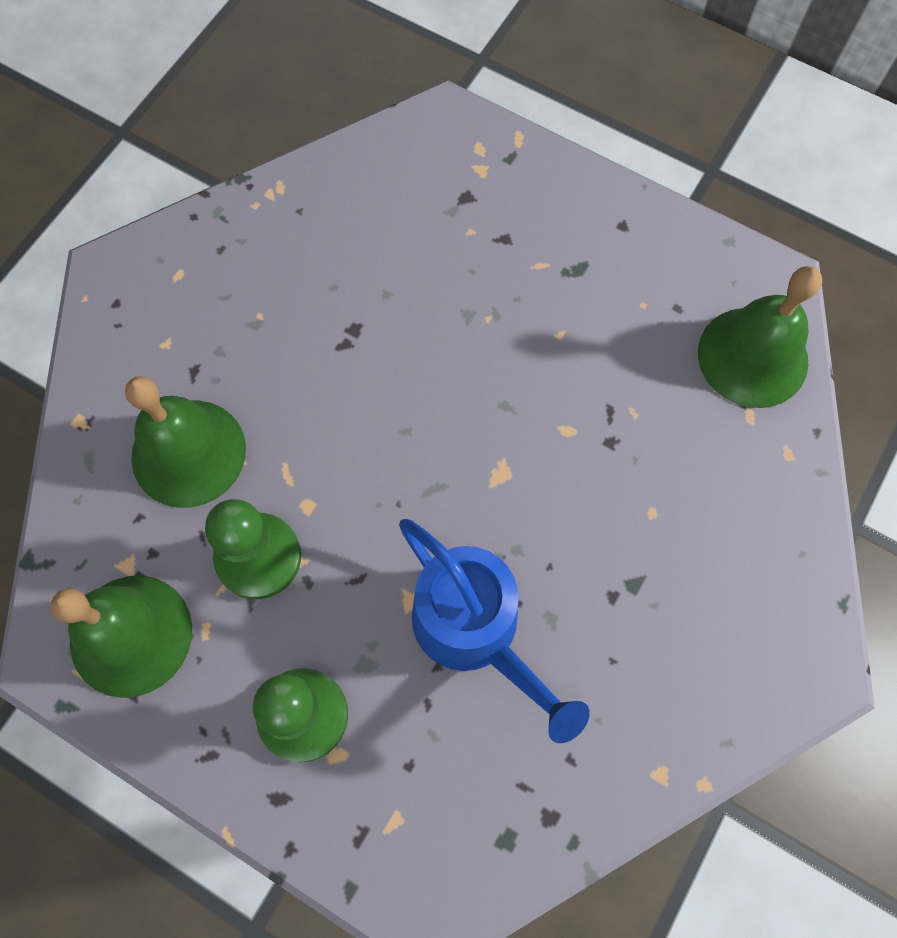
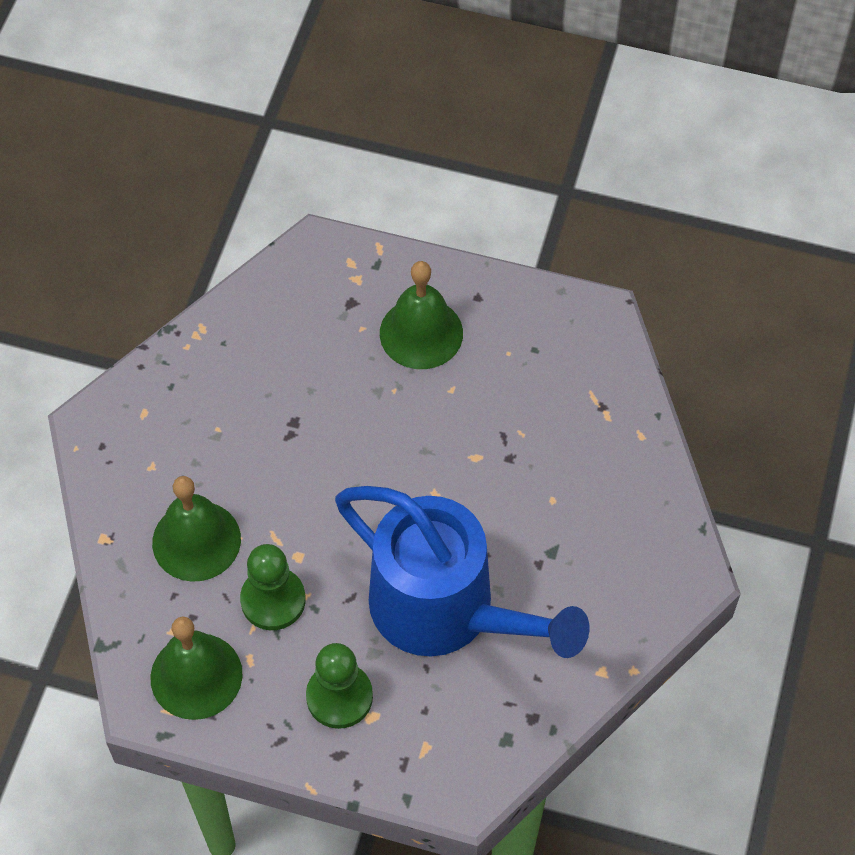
camera: 15 degrees left, 10 degrees down
(476, 632) = (448, 611): blue watering can -> blue watering can, size x1.55
(752, 356) = (598, 372): green bell -> green bell (421, 333)

